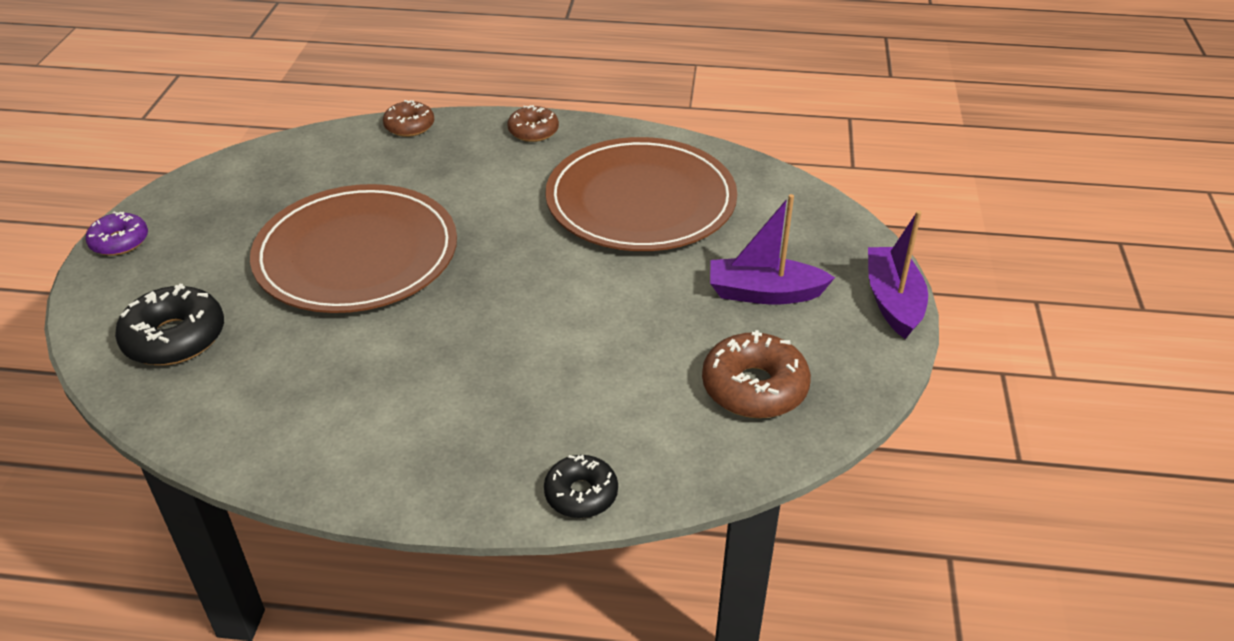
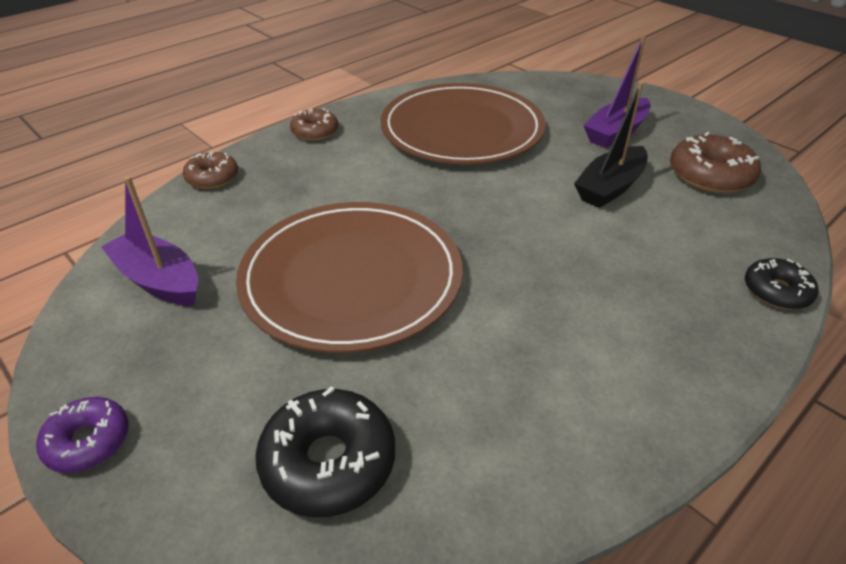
camera: 50 degrees left, 0 degrees up
(645, 330) = (610, 187): none -> black boat
(893, 301) = (666, 101): purple boat -> purple boat (159, 280)

